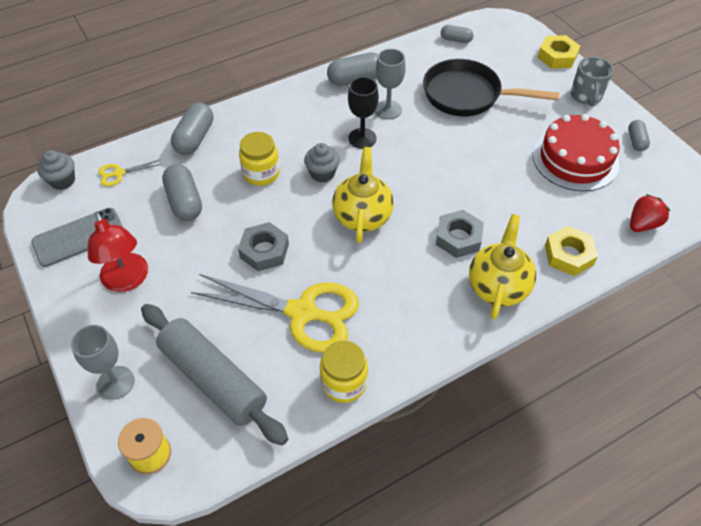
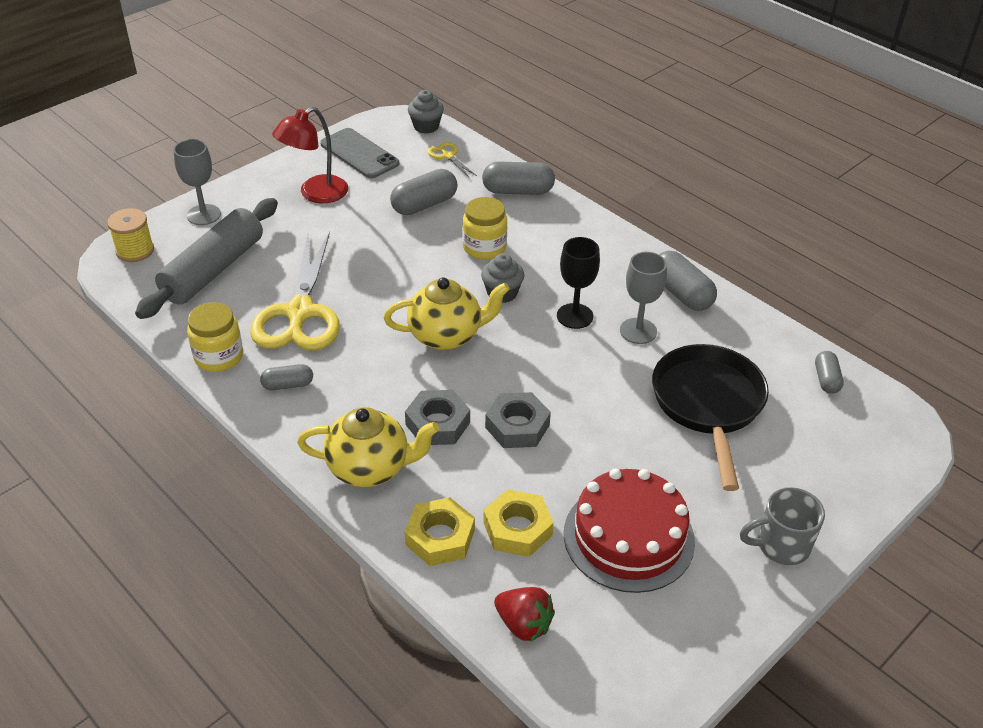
camera: 75 degrees right, 10 degrees down
(264, 251) = (374, 271): grey nut -> grey nut (517, 426)
(557, 56) = (861, 503): yellow nut -> yellow nut (517, 529)
(636, 141) = (704, 616): grey capsule -> grey capsule (288, 385)

